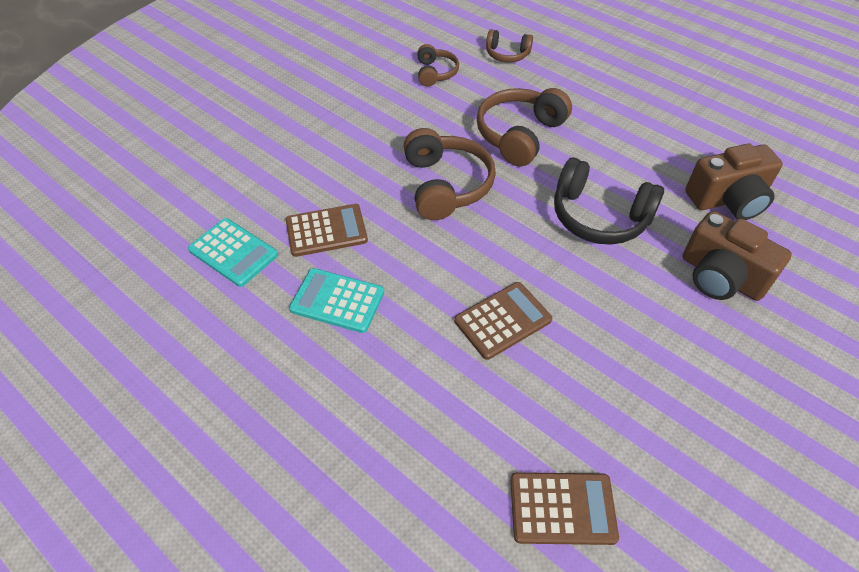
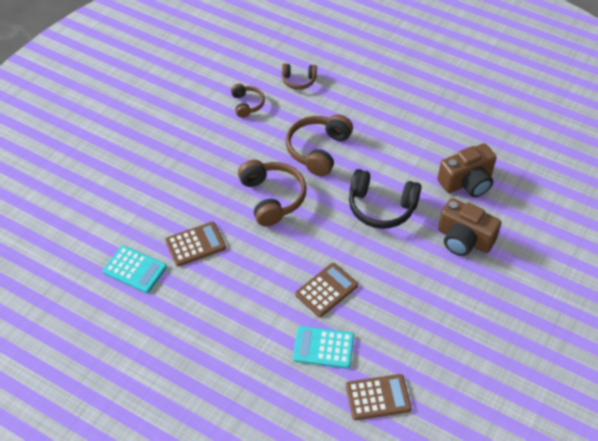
camera: 10 degrees left, 0 degrees up
(337, 301) = (215, 293): turquoise calculator -> turquoise calculator (323, 347)

